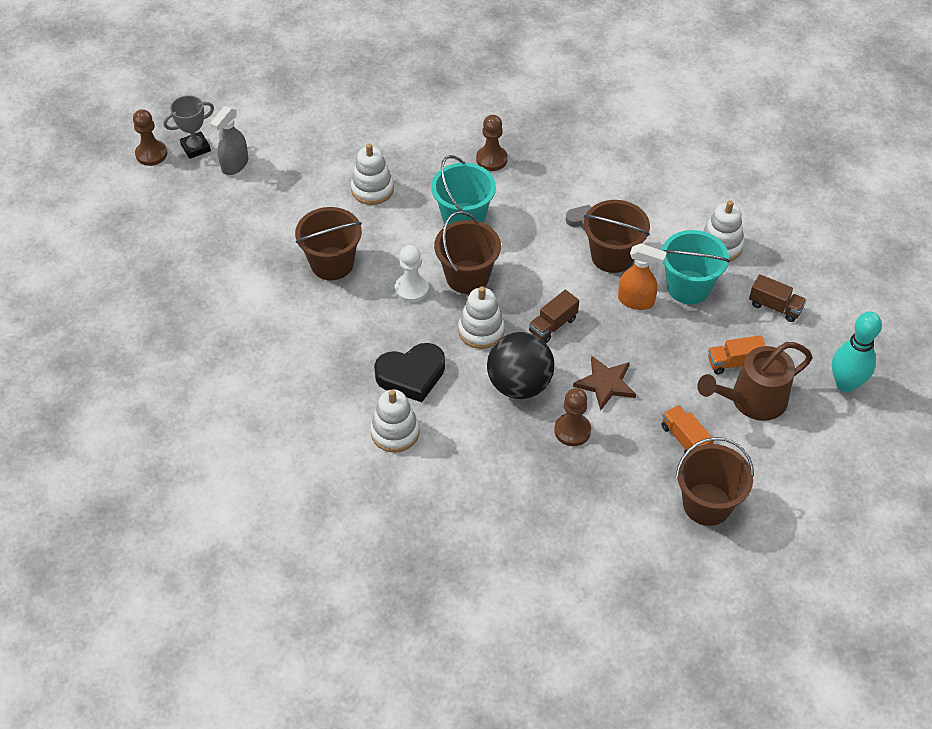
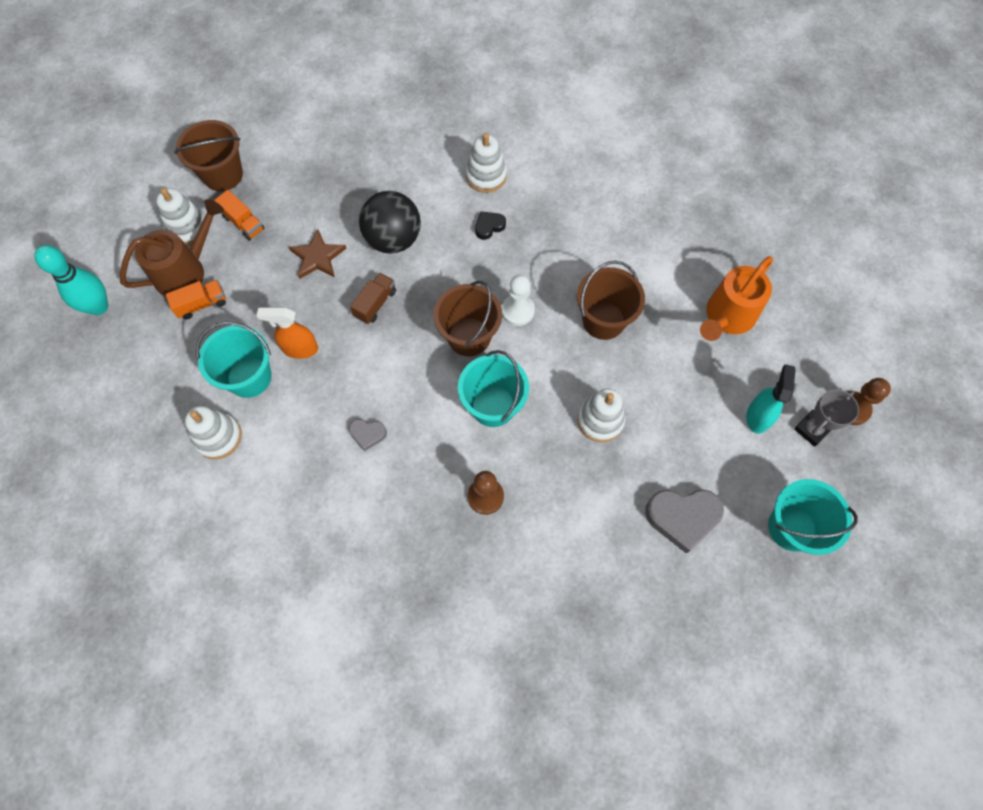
camera: 165 degrees right, 15 degrees up
(214, 242) = (727, 317): none -> orange watering can
(234, 165) = (758, 416): grey spray bottle -> turquoise spray bottle
(255, 94) = (791, 527): none -> turquoise bucket
(337, 116) = (682, 518): none -> grey heart
(411, 375) = (489, 226): black heart -> black heart, size x0.52
(481, 331) = (440, 283): white stacking toy -> white stacking toy (188, 228)
(572, 430) = (340, 209): brown pawn -> none
(612, 256) = (330, 396): brown bucket -> none
(775, 307) = (162, 374): brown truck -> none

